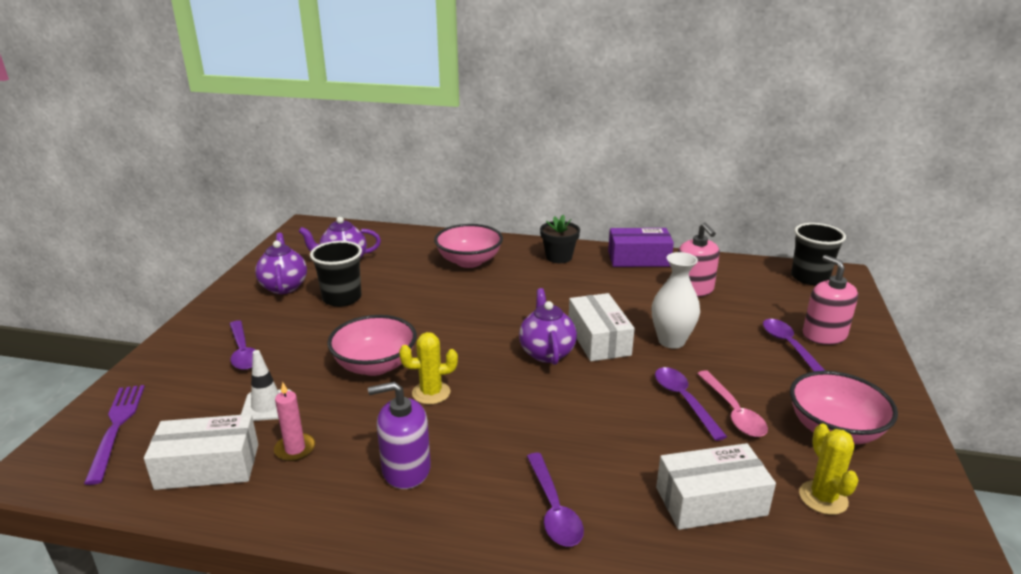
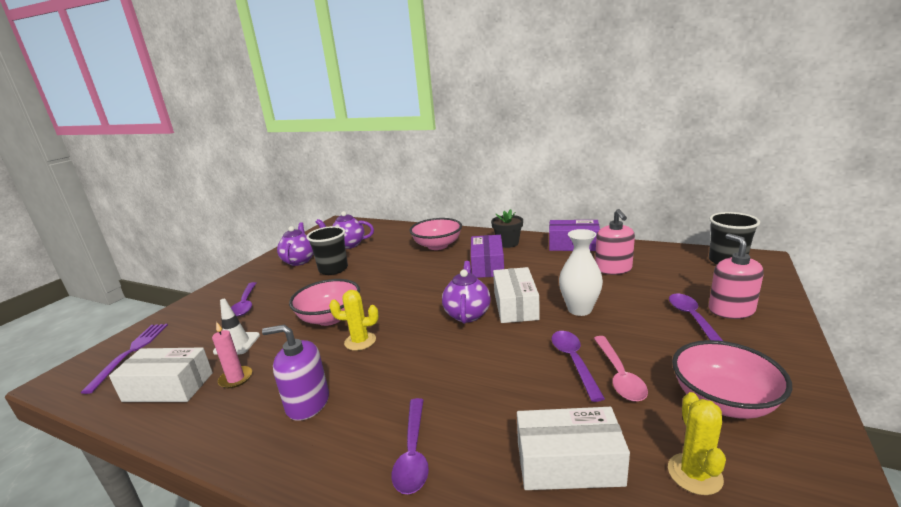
camera: 15 degrees right, 5 degrees down
(545, 289) = (487, 266): none -> purple box

